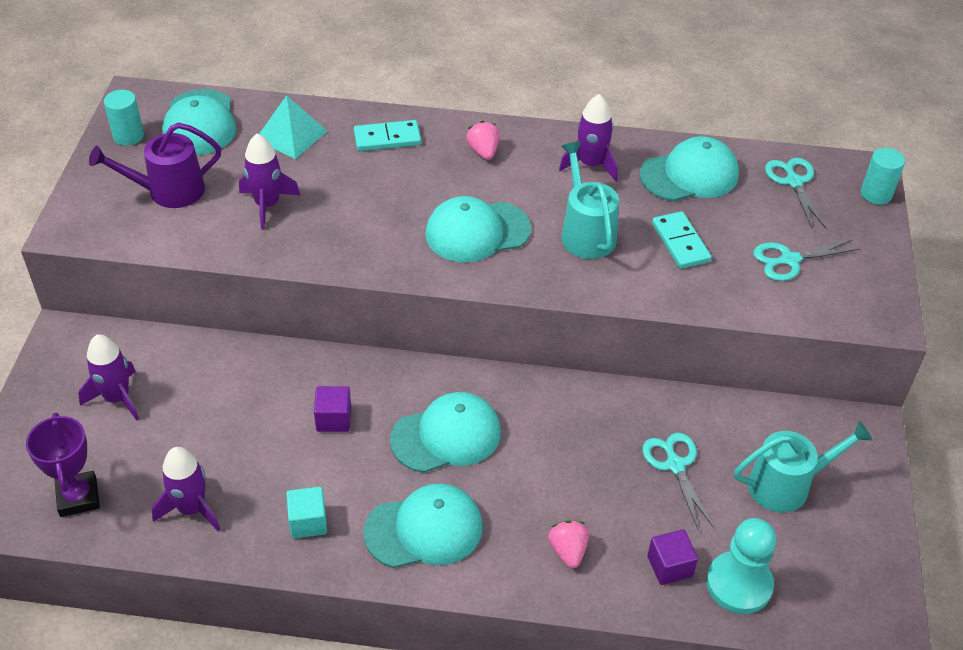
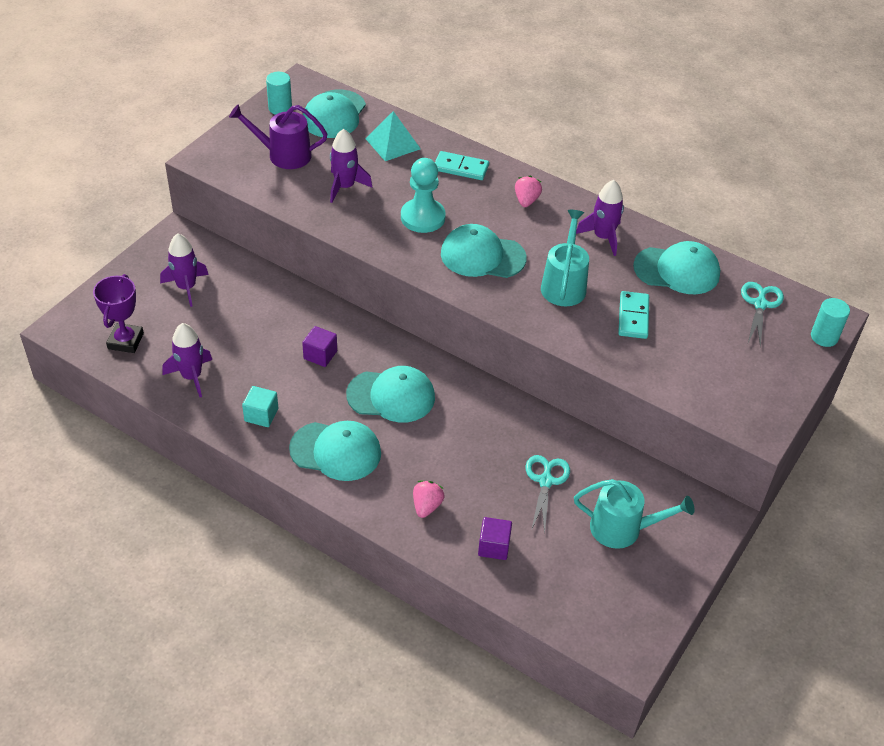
camera: 25 degrees right, 0 degrees up
(739, 584) = (537, 579): turquoise pawn -> turquoise pawn (423, 217)
(789, 260) = (712, 360): turquoise scissors -> none

